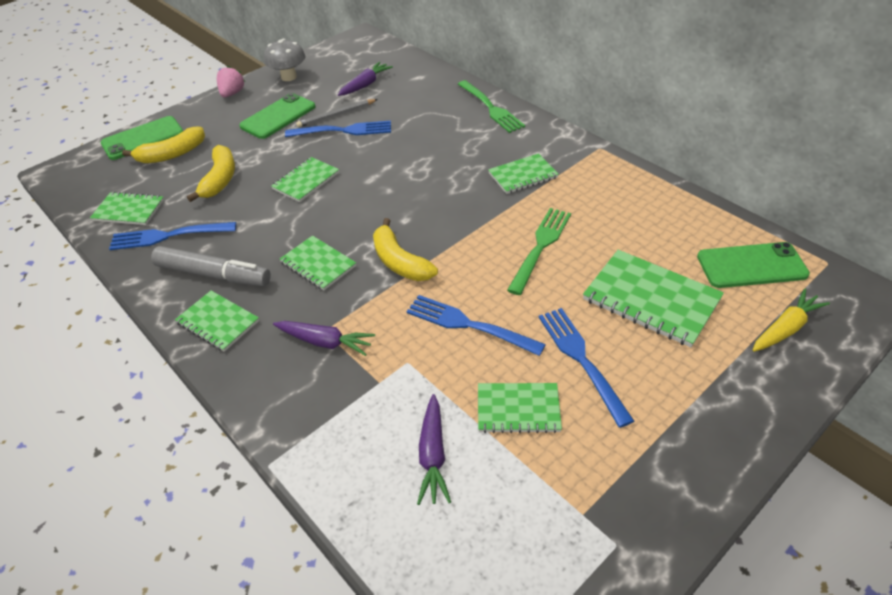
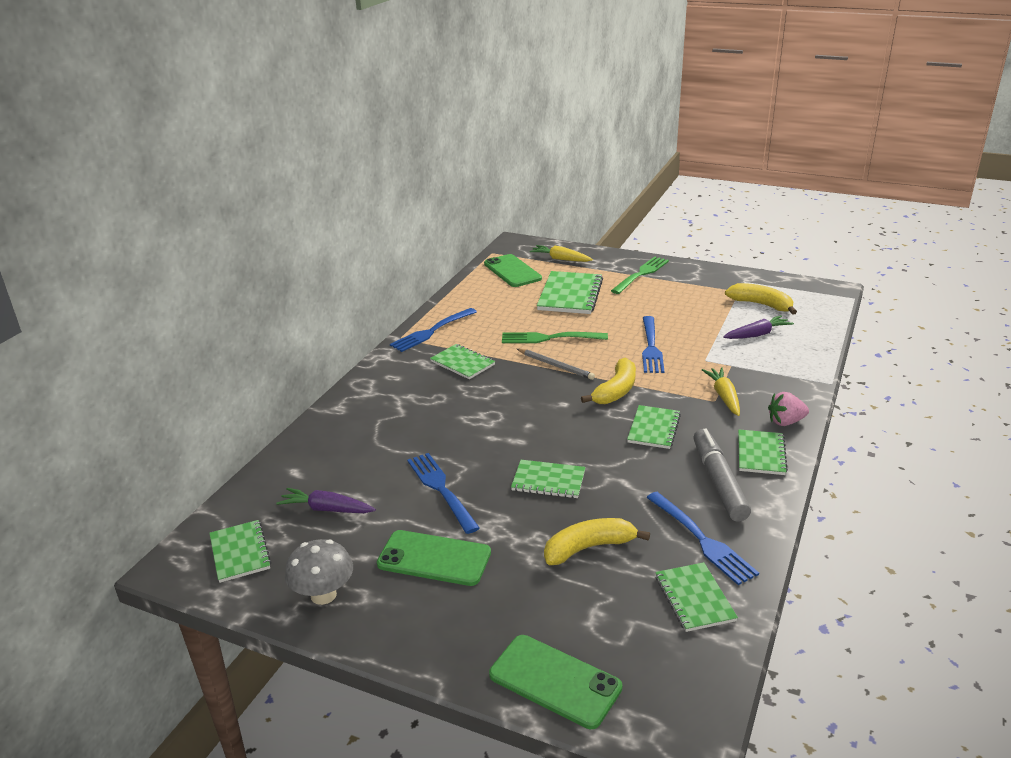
camera: 115 degrees left, 15 degrees down
(172, 154) = (570, 622): yellow banana -> yellow banana (761, 305)
(232, 93) = (391, 639): pink strawberry -> pink strawberry (785, 422)
(325, 342) = (724, 396): purple carrot -> yellow carrot
(336, 115) = (410, 507): grey pencil -> grey pencil (556, 366)
(490, 108) = (352, 405): green fork -> green fork (641, 274)
(518, 409) = (698, 318): green notebook -> green notebook (240, 552)
(582, 361) = (642, 306): blue fork -> blue fork (432, 331)

